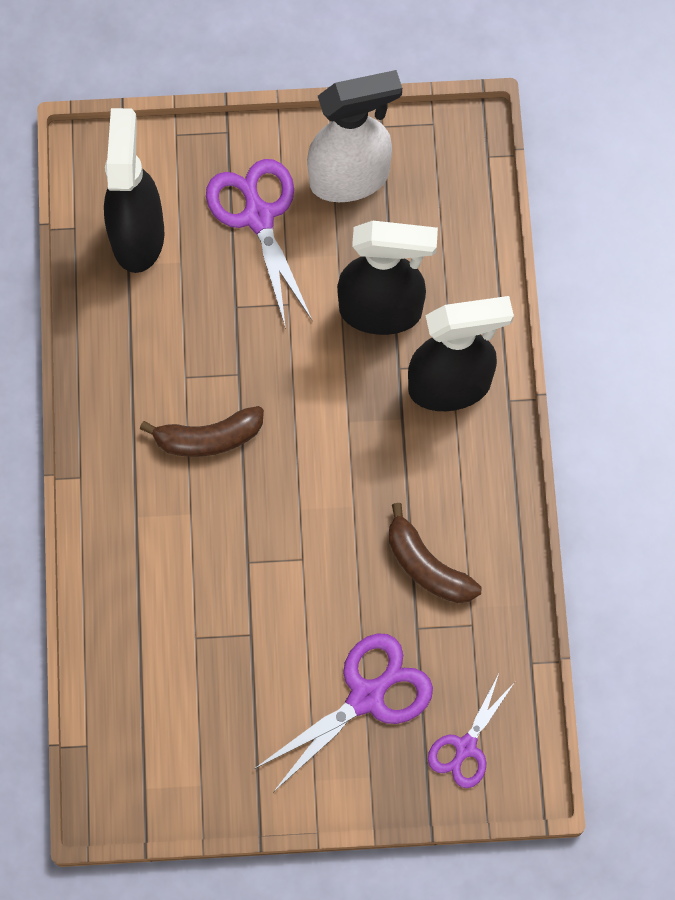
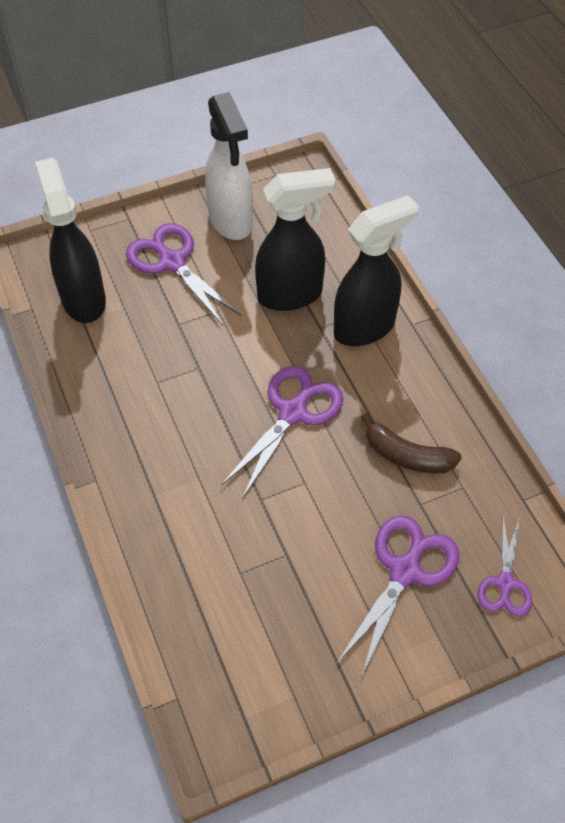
camera: 20 degrees left, 15 degrees down
(208, 438) = (191, 419): brown banana -> none
(322, 469) = (293, 413): none -> purple scissors
(350, 178) = (231, 221): white spray bottle -> white spray bottle turned 105 degrees clockwise

